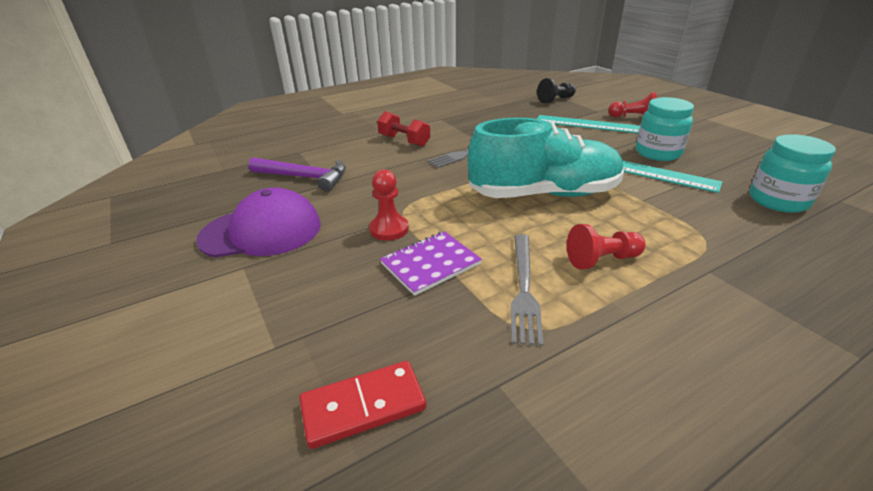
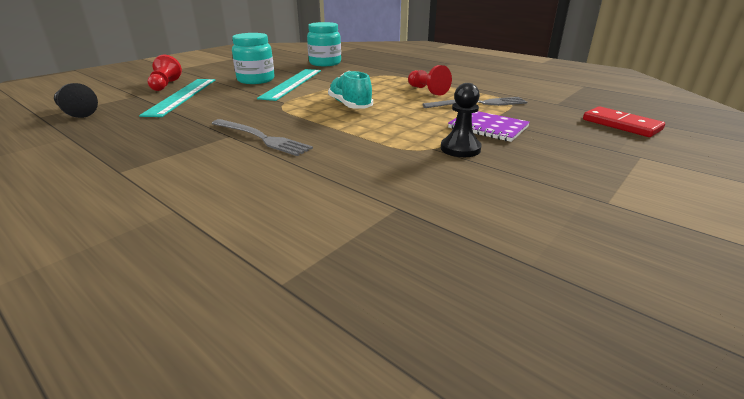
camera: 110 degrees left, 5 degrees down
(261, 231) = (547, 215): purple cap -> none
(304, 177) = (389, 235): purple hammer -> none
(389, 229) = (460, 149): red pawn -> black pawn
(404, 141) = (221, 183): red dumbbell -> none
(544, 194) = (350, 105): turquoise shoe -> turquoise shoe, size x0.53

